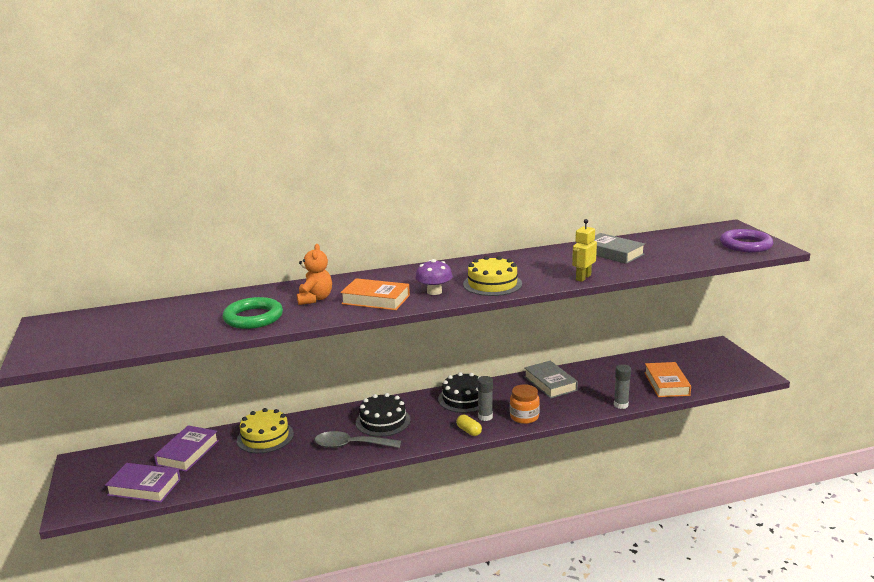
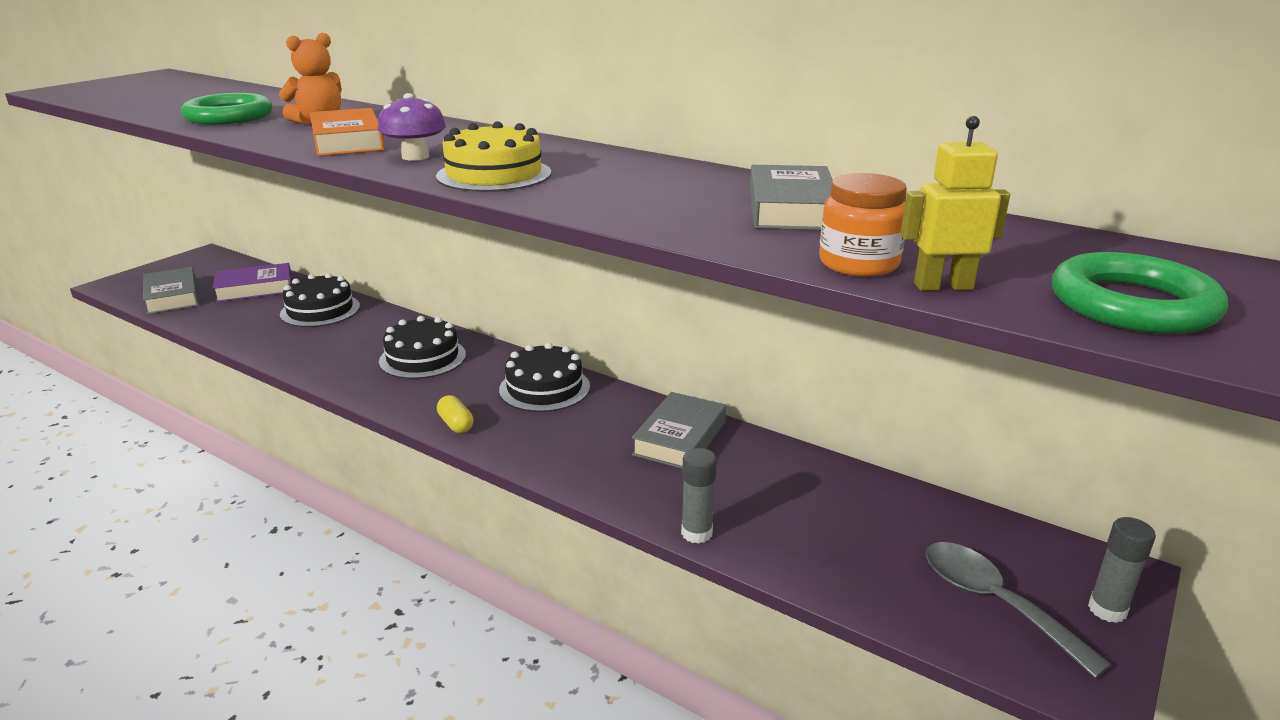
camera: 50 degrees right, 5 degrees up
(144, 487) = (173, 296): purple book -> grey book
(265, 437) = (320, 310): yellow cake -> black cake
(351, 445) = (343, 361): grey spoon -> grey spoon (994, 602)
(469, 431) = (456, 424): yellow capsule -> yellow capsule turned 45 degrees counterclockwise
(485, 417) = (510, 422): grey glue stick -> grey glue stick (1107, 610)
(524, 417) = (546, 453): orange jar -> orange jar (858, 264)
(583, 277) = (618, 215): yellow robot -> yellow robot (943, 286)
(666, 384) = (848, 560): orange book -> none
(745, 245) = (1132, 304): purple ring -> green ring

